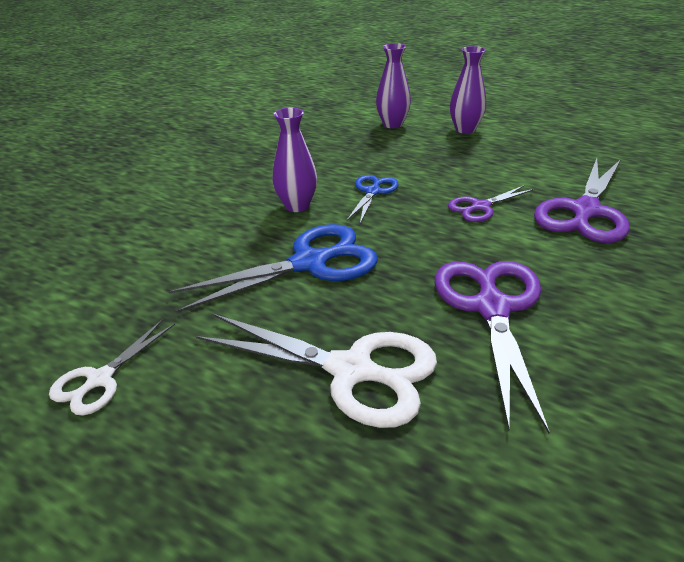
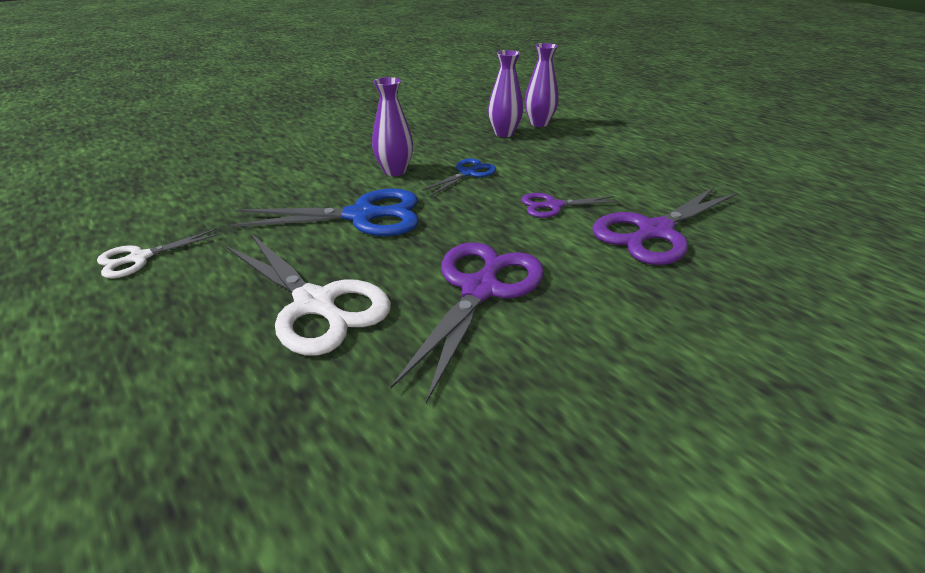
camera: 20 degrees right, 0 degrees up
(465, 129) = (603, 139): purple vase -> purple vase (504, 133)

